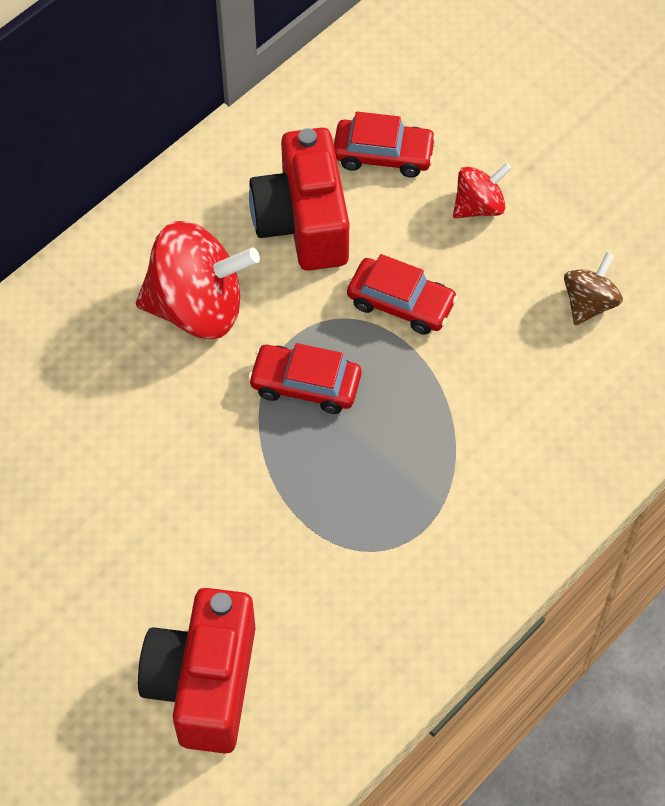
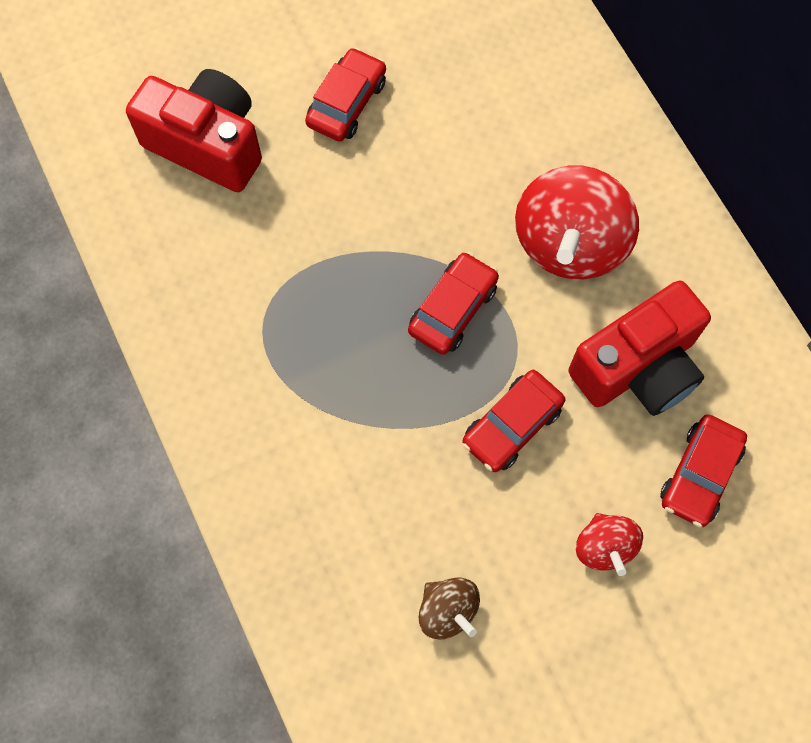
camera: 110 degrees right, 10 degrees up
(103, 559) = (346, 103): none -> red car
(303, 222) = (638, 367): red camera -> red camera turned 135 degrees clockwise

